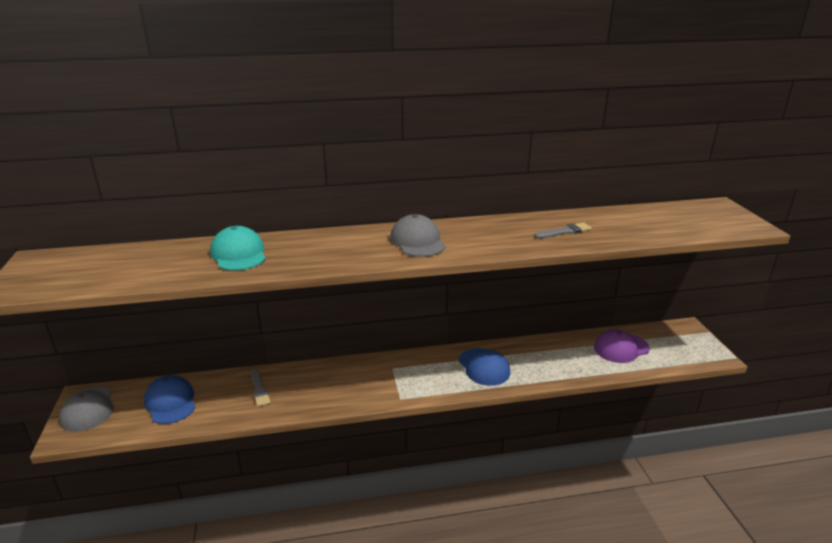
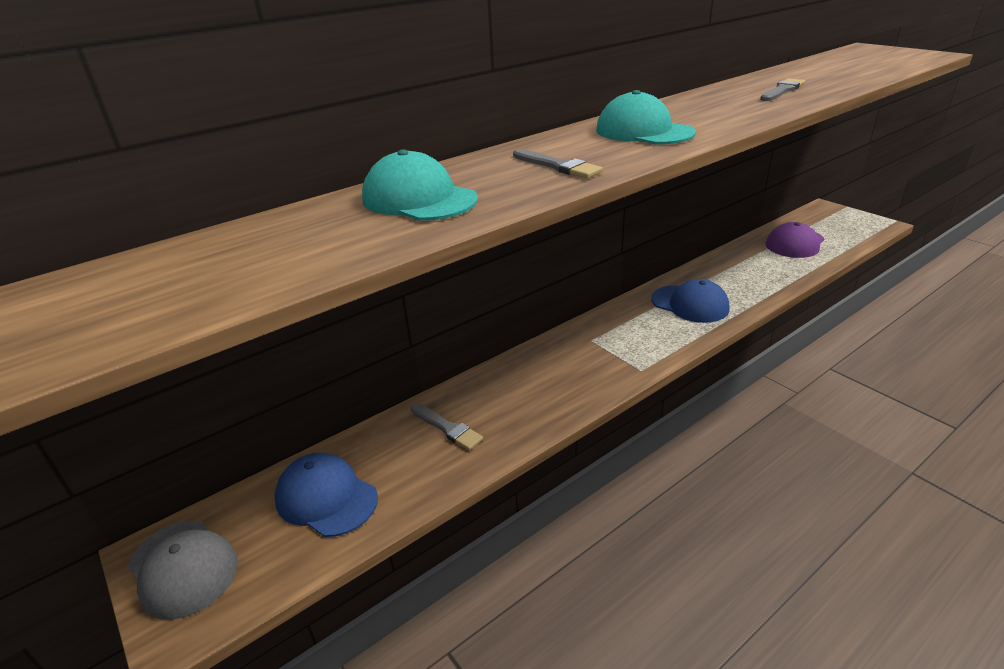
camera: 25 degrees left, 5 degrees up
(331, 253) = (558, 166): none -> grey brush
(417, 241) = (644, 131): grey cap -> turquoise cap

